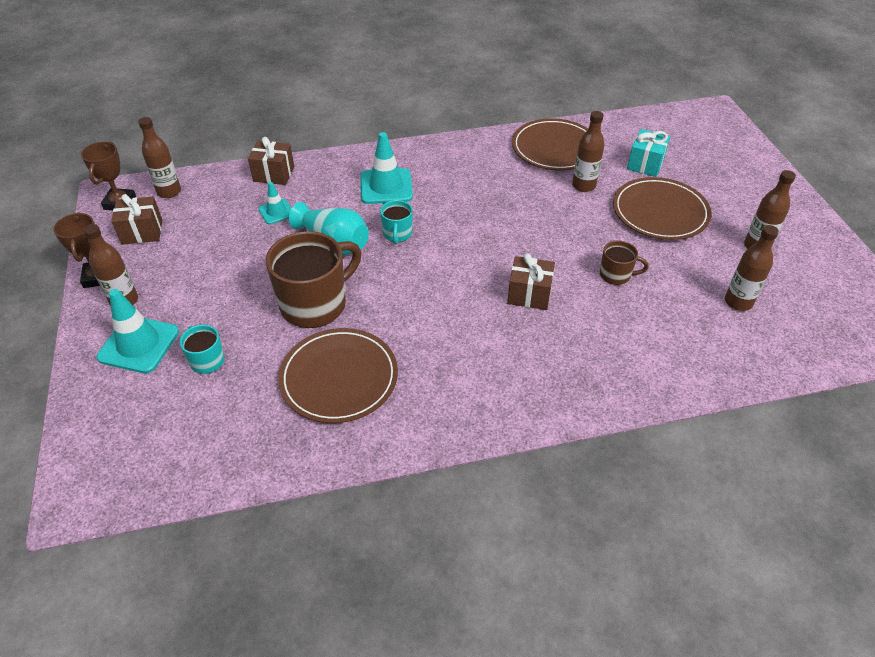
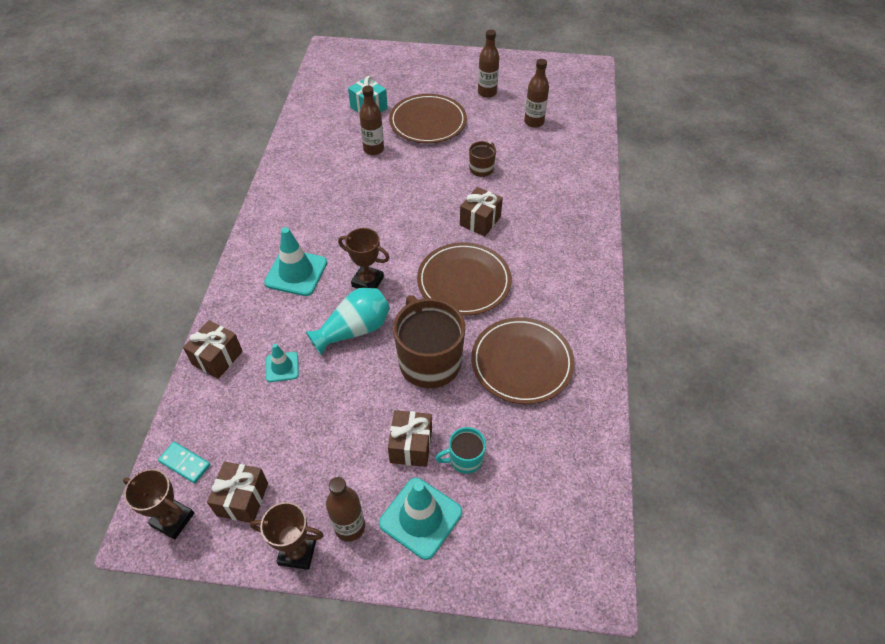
camera: 70 degrees left, 5 degrees up
(169, 192) = (185, 463): brown bottle -> turquoise domino
(213, 317) = (411, 446): none -> brown gift
(397, 234) = (367, 281): turquoise mug -> brown trophy
(555, 148) = (315, 149): brown plate -> brown plate (464, 281)

